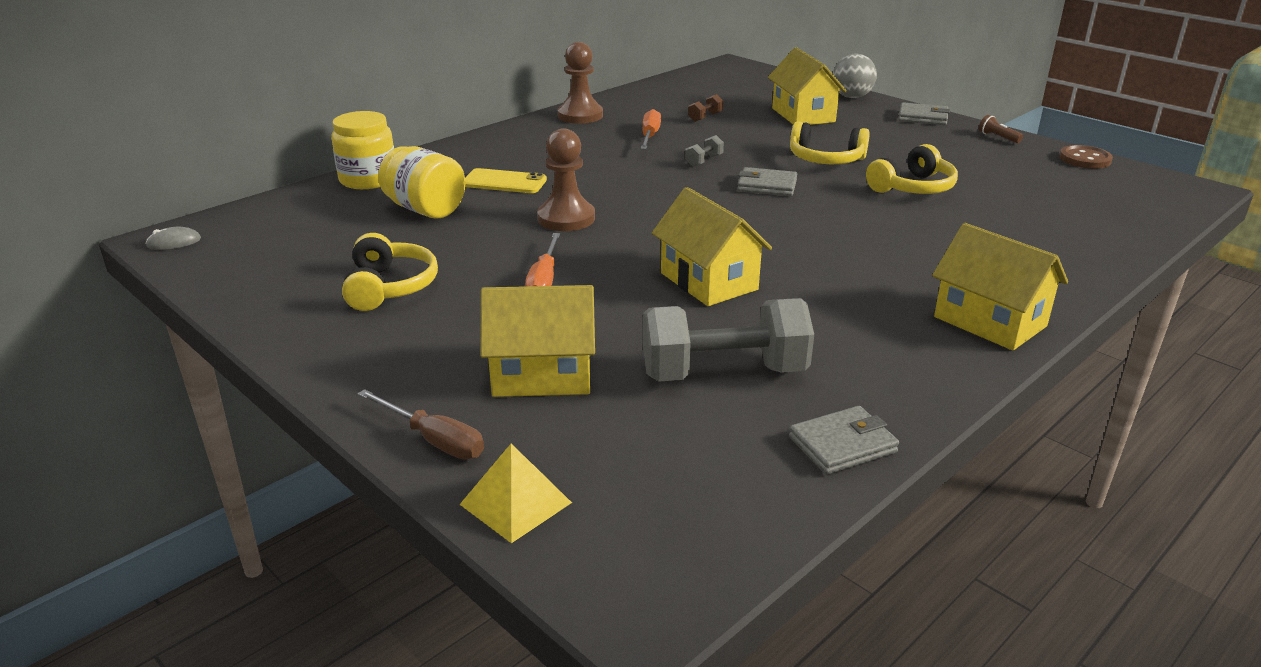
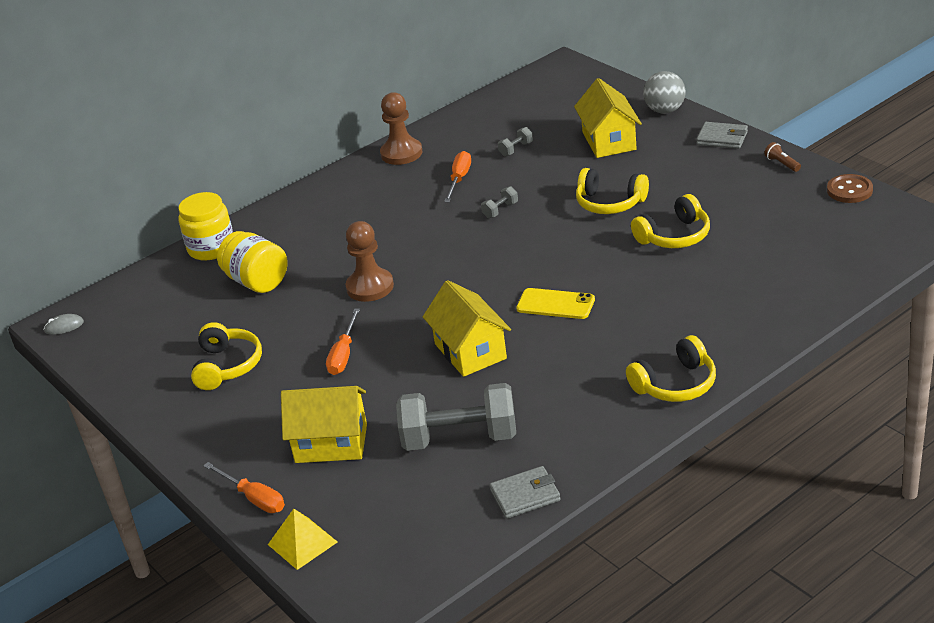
camera: 10 degrees right, 5 degrees up
(434, 440) = (254, 498): brown screwdriver -> orange screwdriver
(504, 182) = (324, 246): yellow phone -> yellow phone (555, 304)
(705, 117) = (516, 149): brown dumbbell -> grey dumbbell
(767, 186) = (547, 240): grey wallet -> none
(990, 321) = (675, 384): yellow house -> yellow headphones

